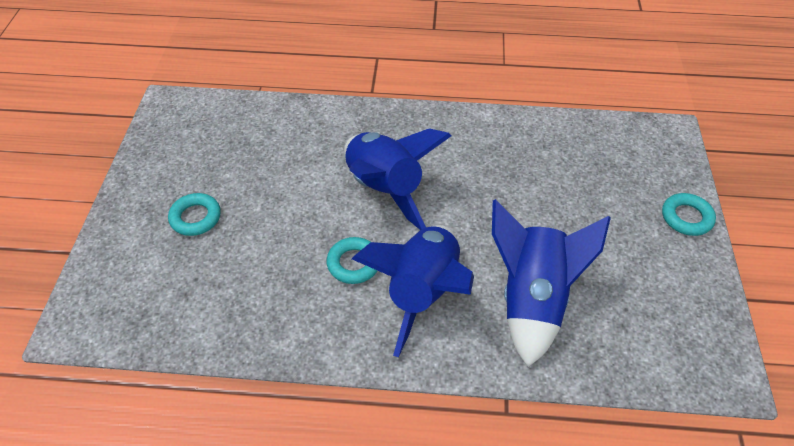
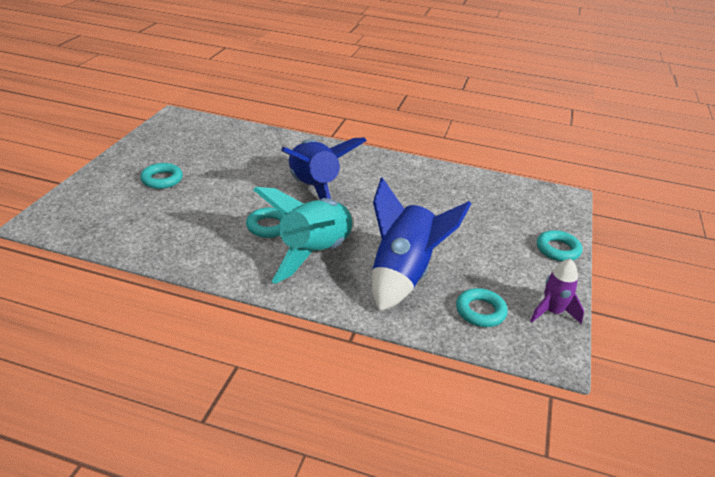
camera: 10 degrees right, 15 degrees down
(423, 292) = (315, 253): blue rocket -> turquoise rocket
(633, 333) = (480, 311): none -> turquoise ring
(708, 314) = (552, 312): none -> purple rocket

